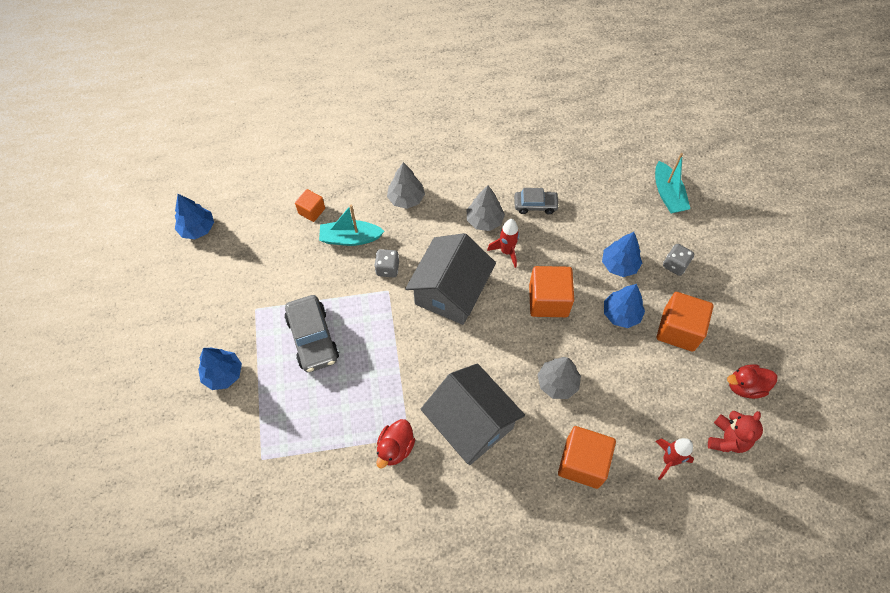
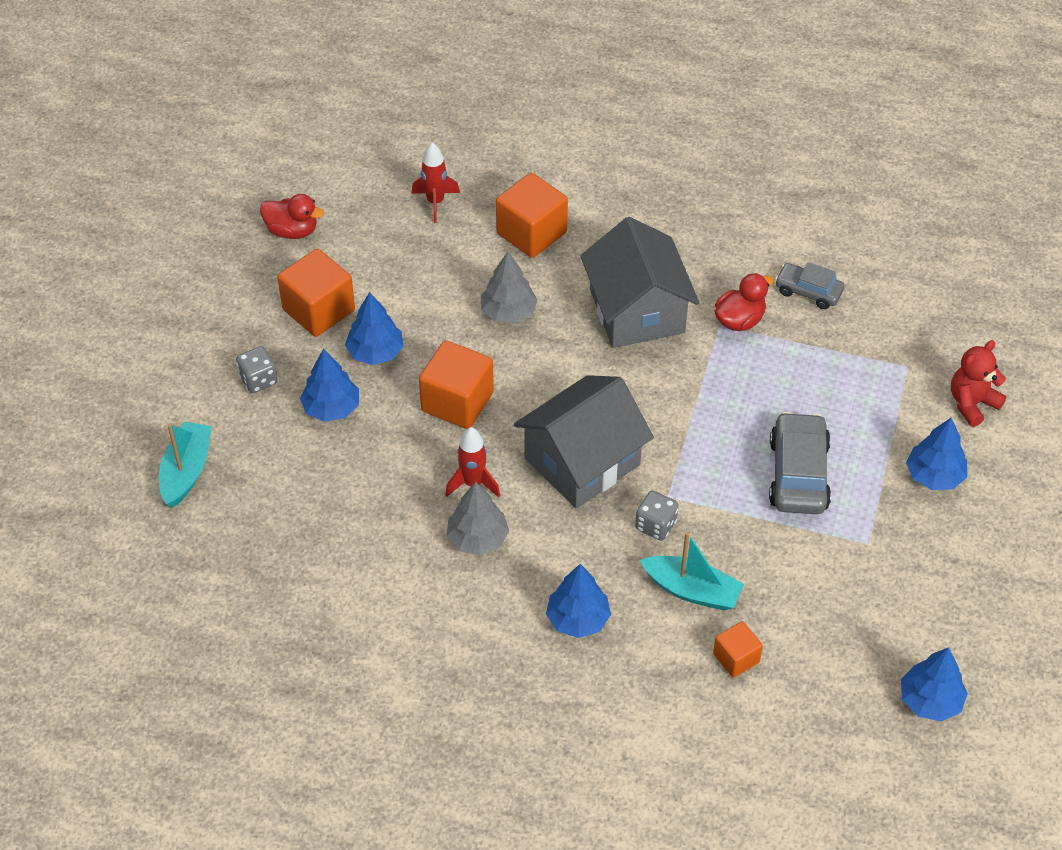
camera: 155 degrees left, 10 degrees down
(406, 199) = (578, 619): grey tree -> blue tree
(535, 205) = (388, 531): grey car -> grey car (808, 291)
(727, 439) = (356, 196): red teddy bear -> red teddy bear (972, 403)

